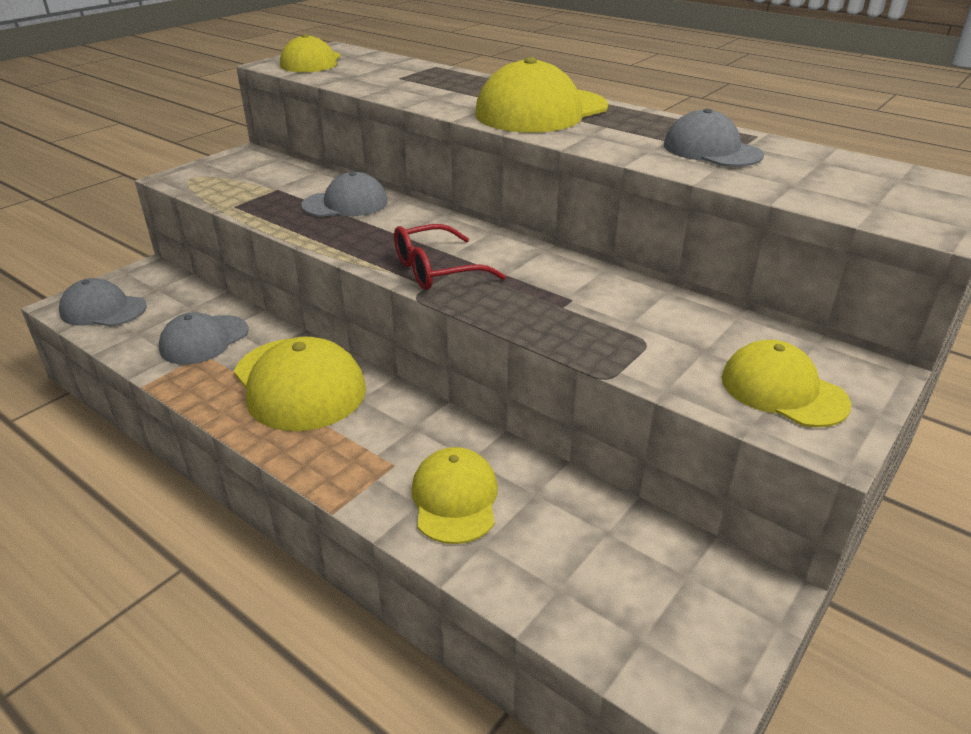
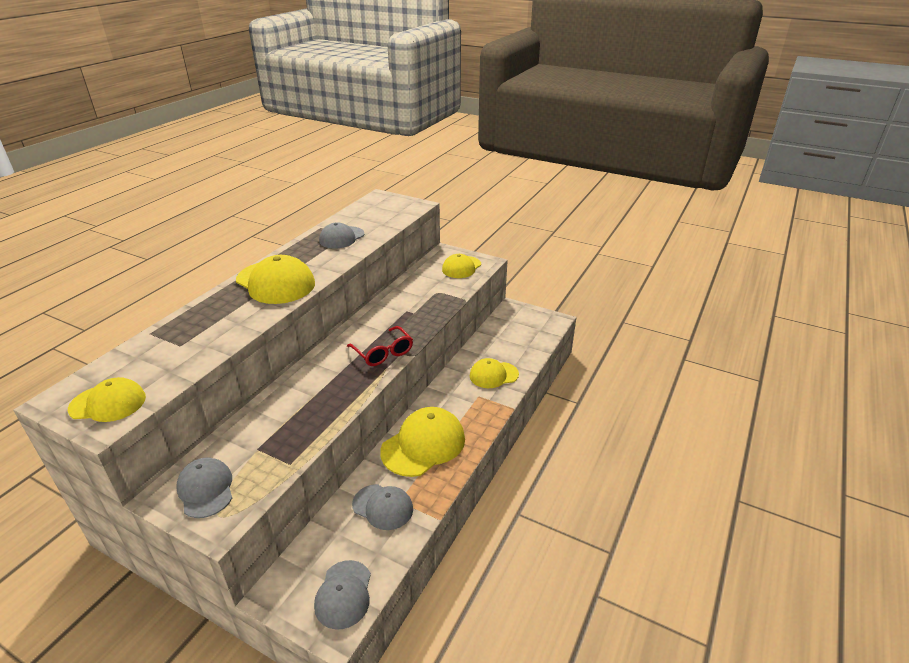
camera: 100 degrees left, 0 degrees up
(345, 203) = (289, 405): grey cap -> grey cap (206, 489)

